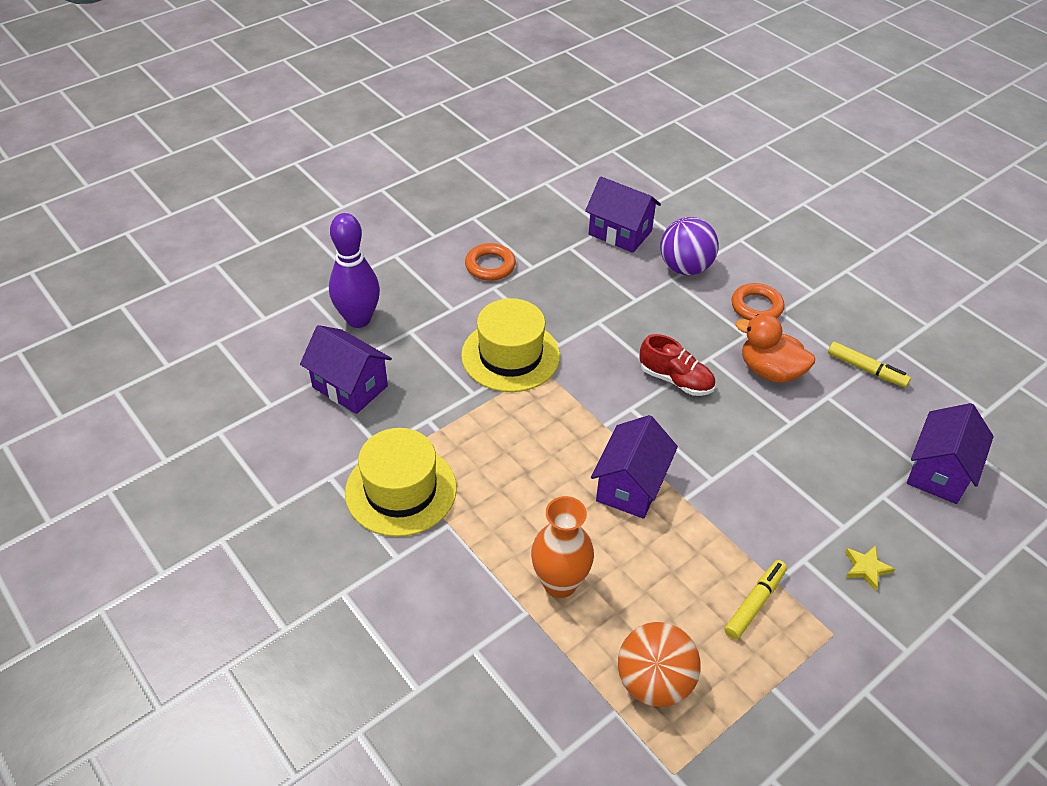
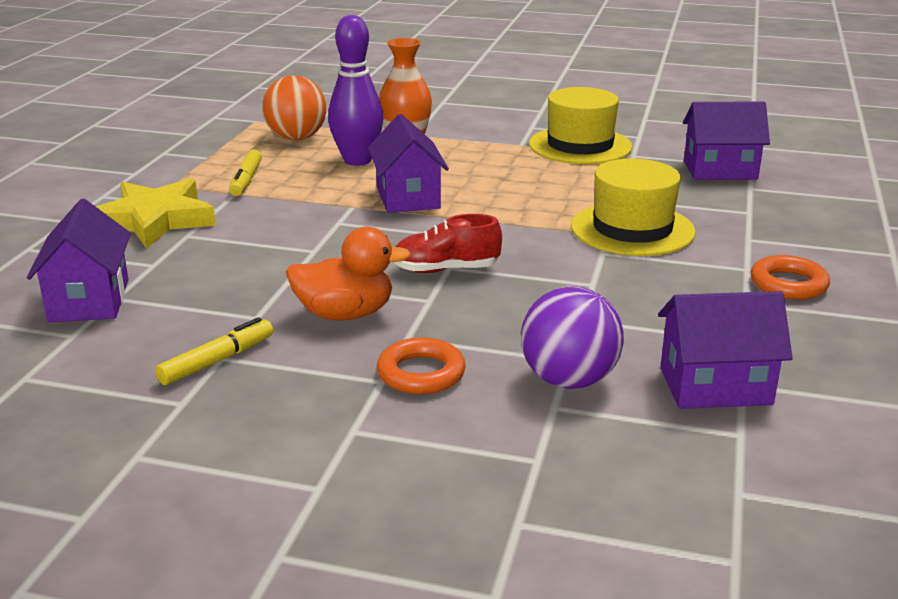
camera: 145 degrees right, 20 degrees down
(358, 319) = (806, 202): purple bowling pin -> purple bowling pin (357, 160)
(866, 369) = (217, 361): yellow marker -> yellow marker turned 135 degrees clockwise
(866, 568) = (154, 220): yellow star -> yellow star, size x2.43

